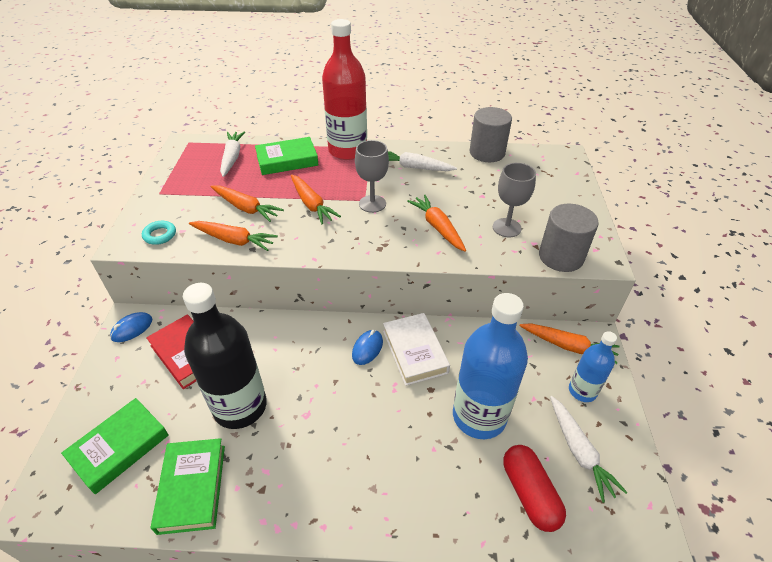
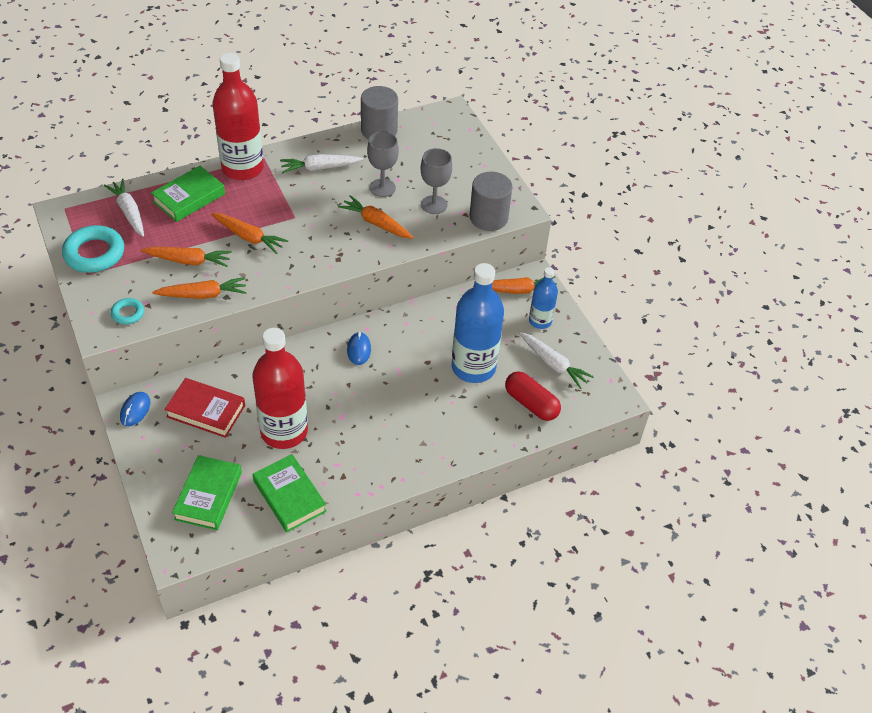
camera: 30 degrees left, 5 degrees up
(179, 180) = (94, 253): none -> turquoise ring
(240, 406) = (284, 431): black bottle -> red bottle
(372, 204) = (304, 218): grey goblet -> grey goblet (382, 188)
(415, 352) = (399, 338): white book -> none

